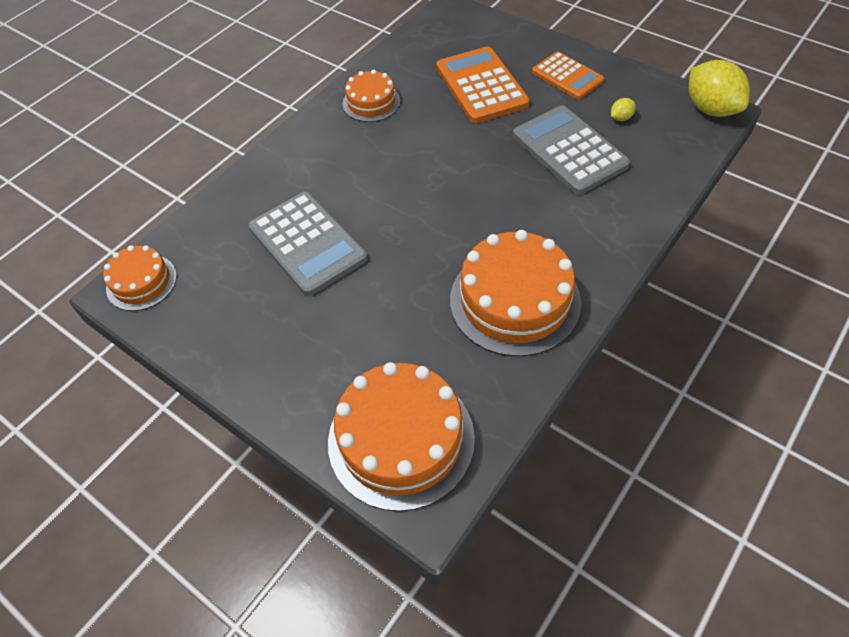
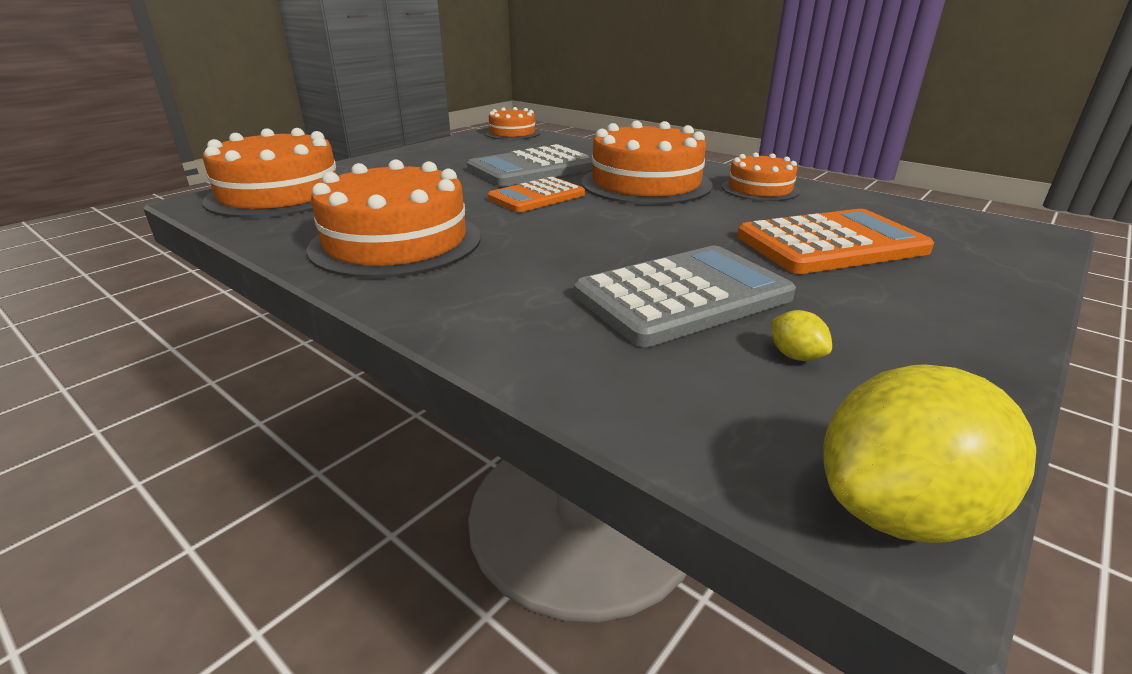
camera: 90 degrees right, 25 degrees down
(357, 164) = (646, 183): none -> orange cake
(567, 76) = (908, 312): orange calculator -> orange calculator (536, 196)

